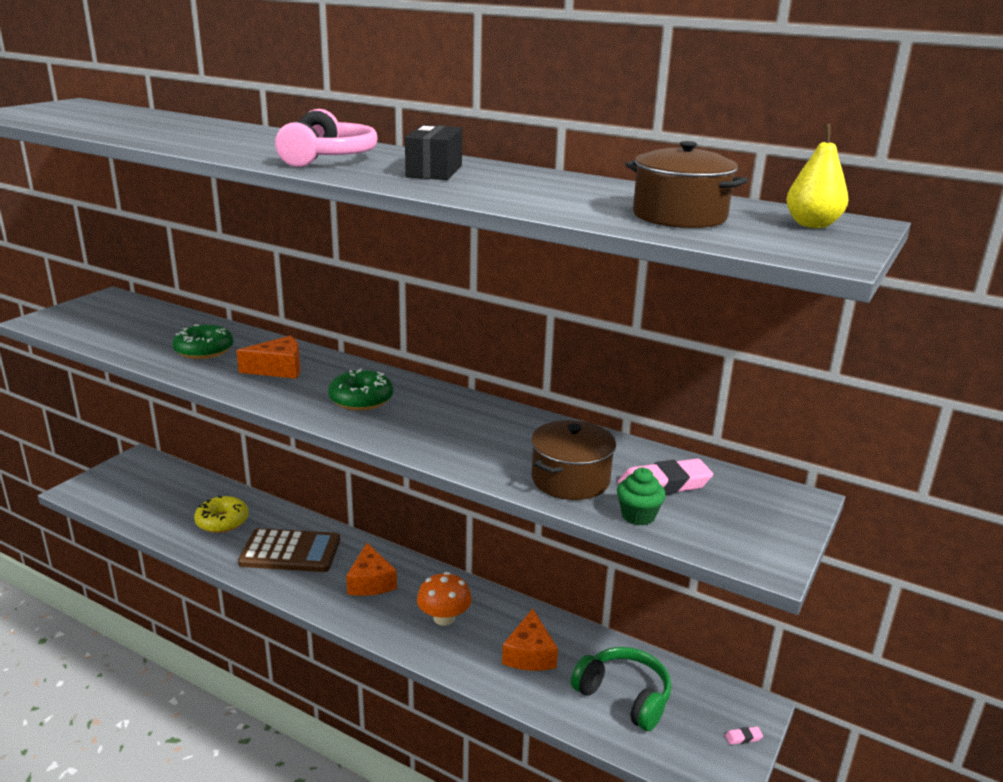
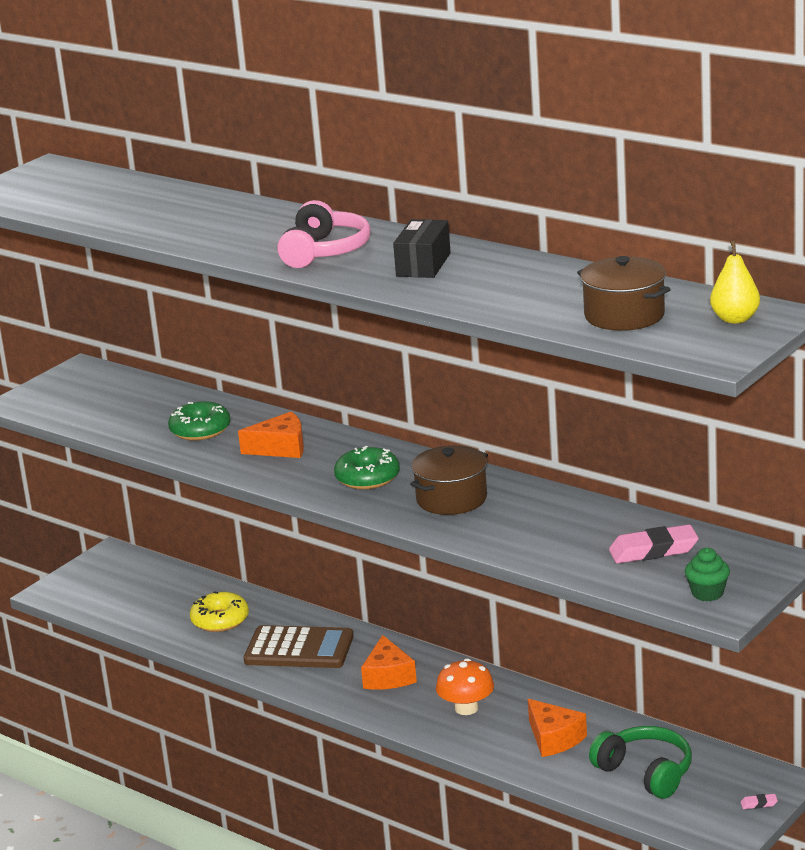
camera: 10 degrees right, 0 degrees up
(529, 654) = (554, 738): orange cheese -> orange cheese turned 45 degrees counterclockwise
(570, 480) = (564, 548): brown pot -> brown pot (451, 499)
(638, 516) = (619, 578): green cupcake -> green cupcake (707, 593)

